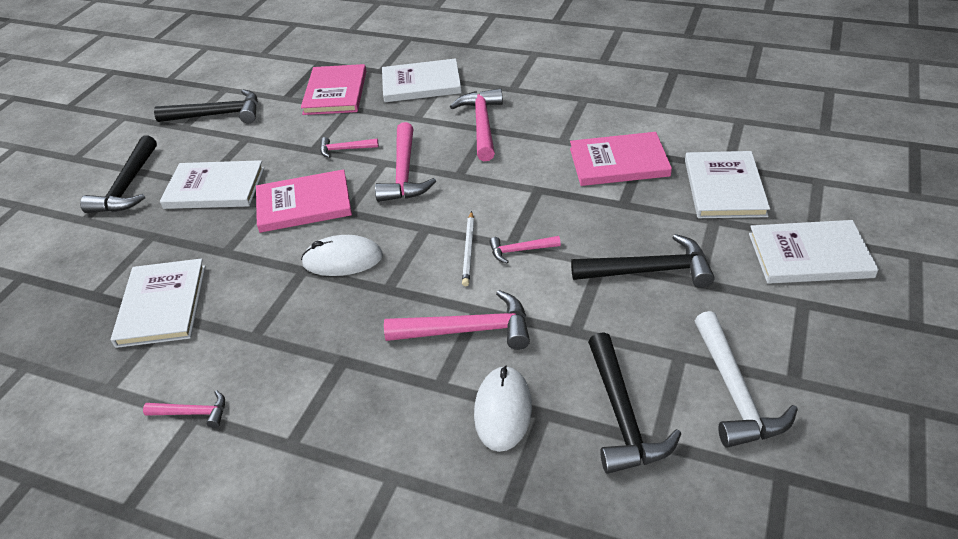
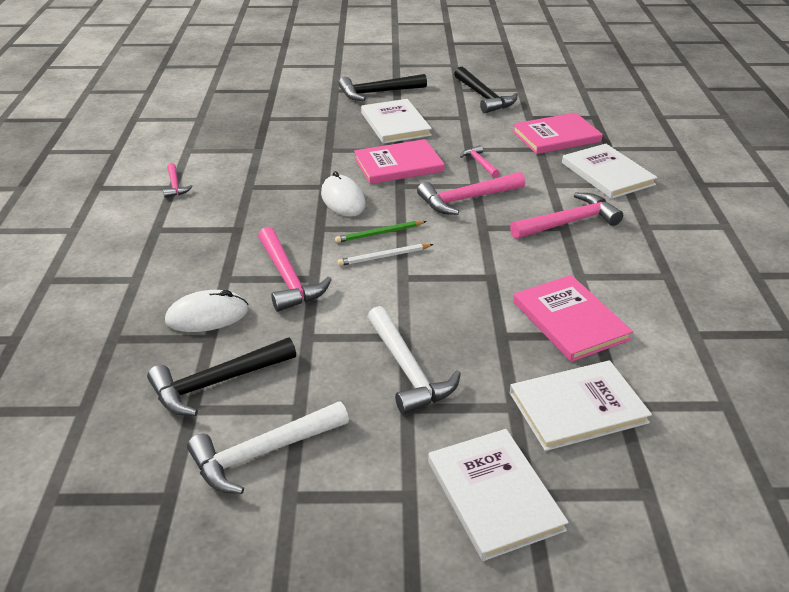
camera: 65 degrees right, 5 degrees down
(162, 305) = (266, 144): white book -> none
(304, 204) = (398, 165): pink book -> pink book turned 75 degrees counterclockwise
(426, 245) = (379, 233): none -> green pencil
(520, 250) = (397, 285): pink hammer -> none
(649, 271) = (407, 370): black hammer -> white hammer

